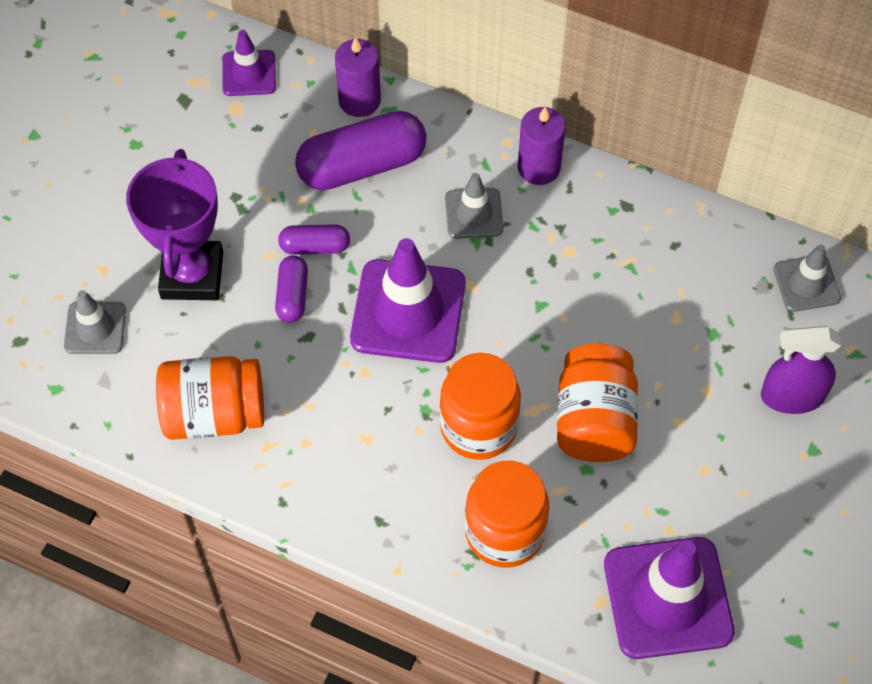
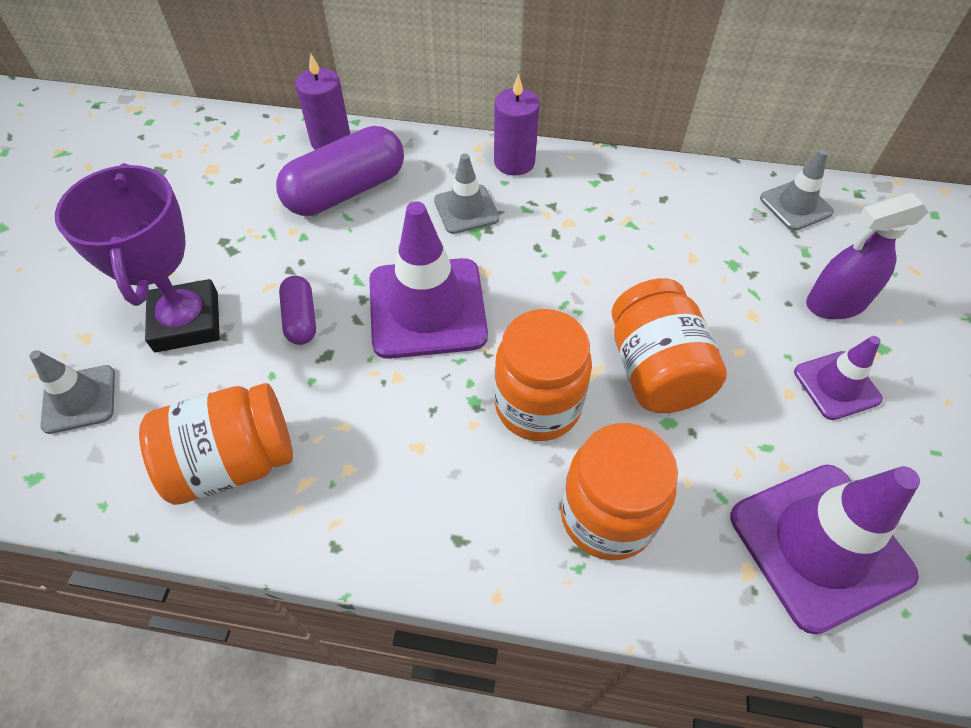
camera: 15 degrees left, 5 degrees down
(249, 73) = (220, 139): purple traffic cone -> purple traffic cone (836, 385)
(315, 247) = (315, 269): purple capsule -> none

